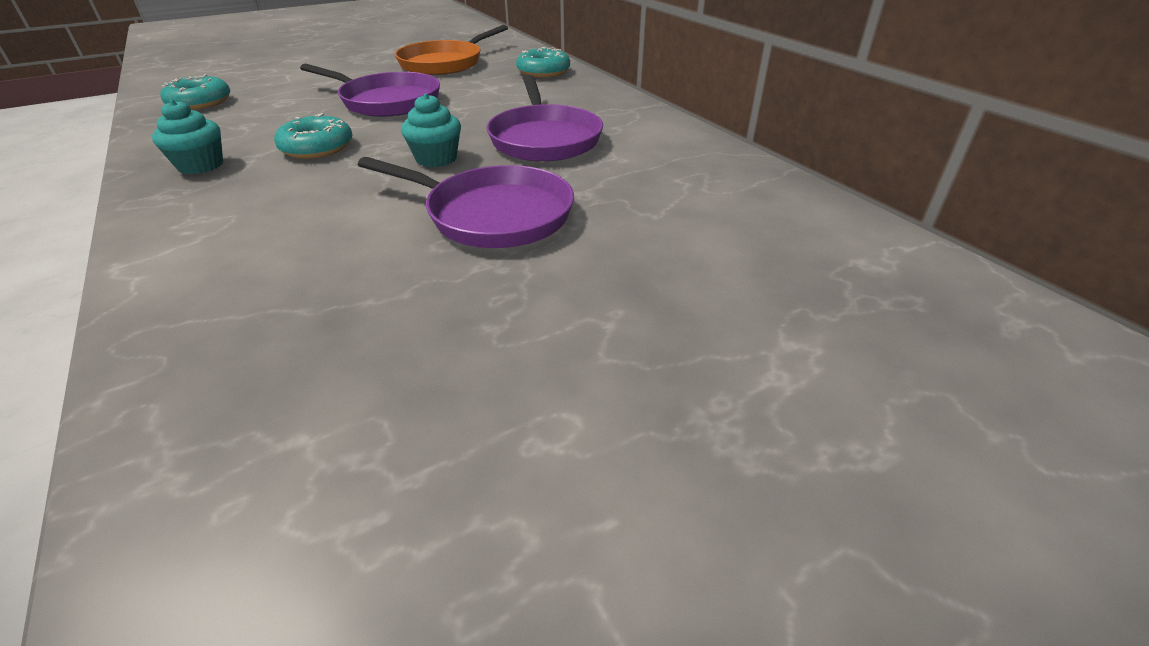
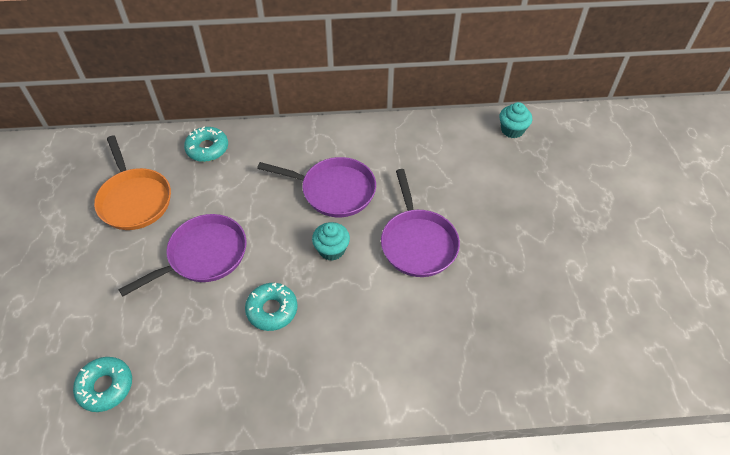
camera: 65 degrees left, 15 degrees up
(201, 165) = (262, 382): turquoise cupcake -> turquoise cupcake (512, 130)
(492, 215) = (417, 242): purple pan -> purple pan turned 120 degrees clockwise

